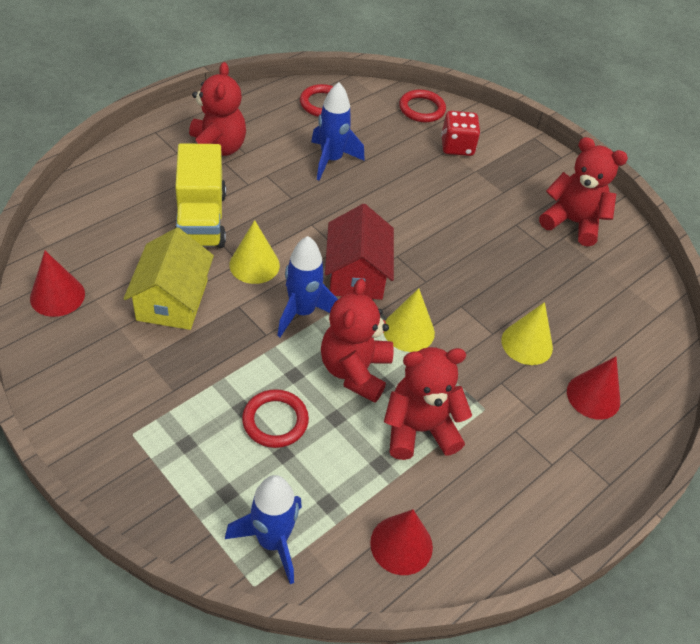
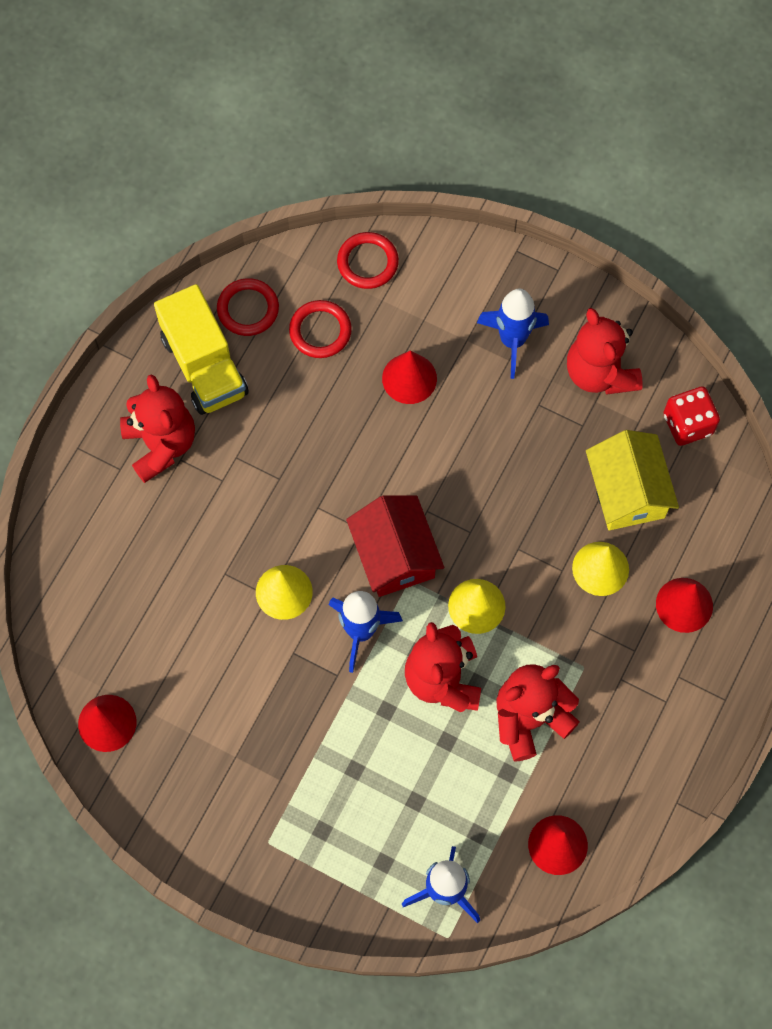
camera: 15 degrees left, 20 degrees up
(172, 300) = (224, 675): yellow house -> yellow house (627, 491)
(201, 219) = (197, 556): yellow truck -> yellow truck (204, 365)
(275, 421) = (392, 770): red ring -> red ring (320, 331)
(331, 160) = (298, 399): blue rocket -> blue rocket (512, 341)
(421, 176) = (409, 378): none -> red cone
(457, 146) = (432, 309): red dice -> red dice (688, 424)
(572, 222) = (600, 372): red teddy bear -> red teddy bear turned 120 degrees counterclockwise

